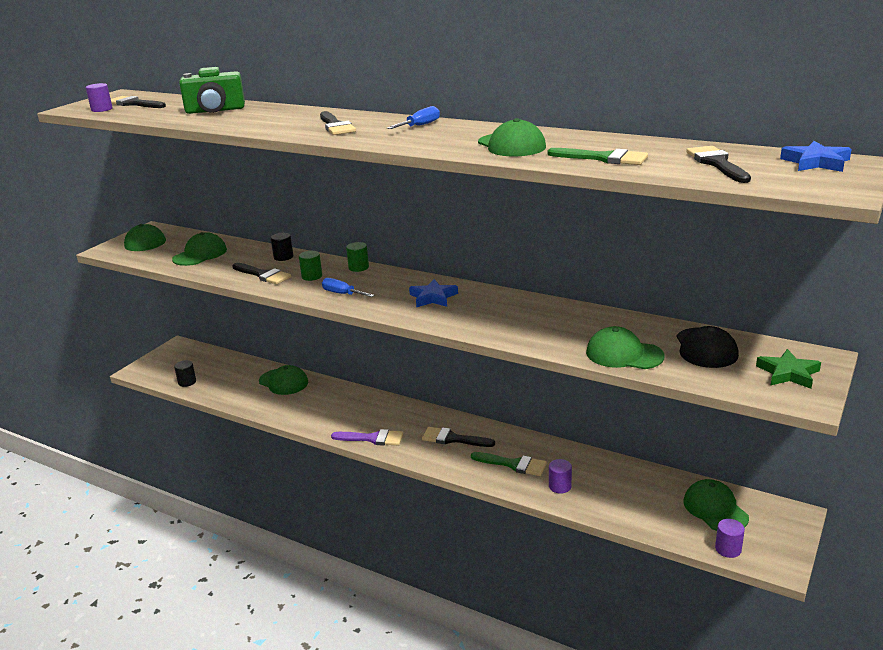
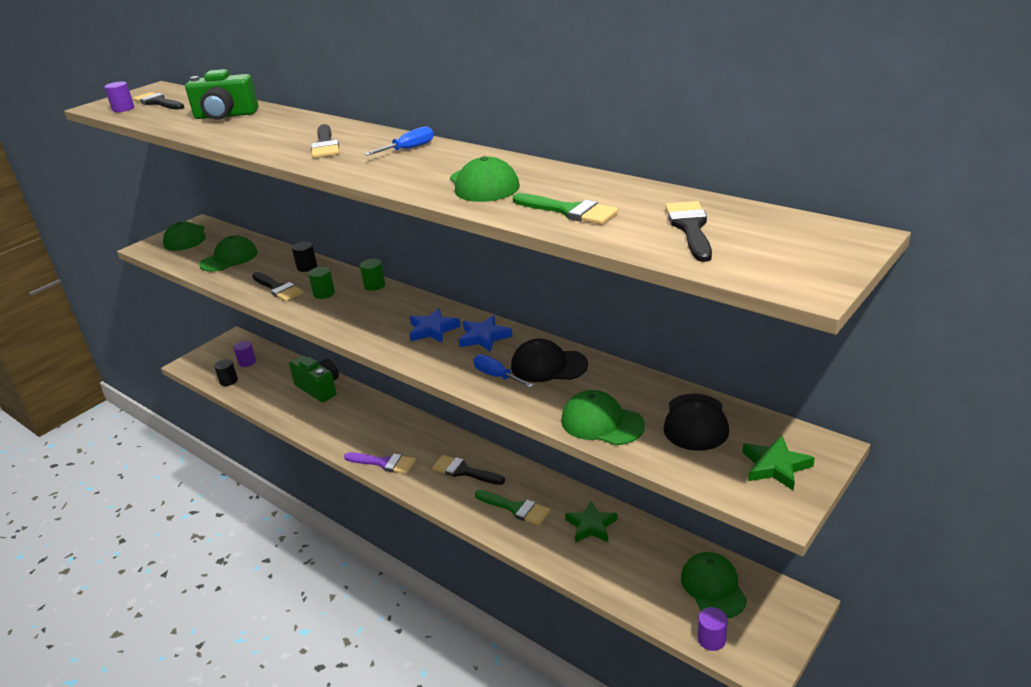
camera: 10 degrees right, 5 degrees up
(283, 382) = (319, 388): green cap -> green camera
(342, 294) = (344, 318): blue screwdriver -> blue screwdriver (496, 376)
(555, 317) = (548, 366): none -> black cap
(560, 486) = (555, 540): purple cylinder -> purple cylinder (247, 362)
(588, 472) = (591, 526): none -> green star
(816, 162) = (806, 234): blue star -> blue star (484, 337)

